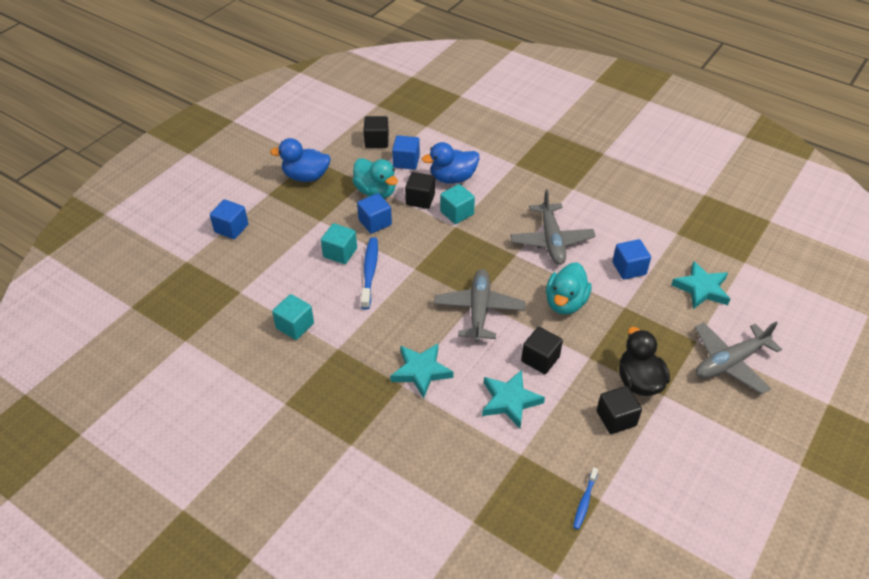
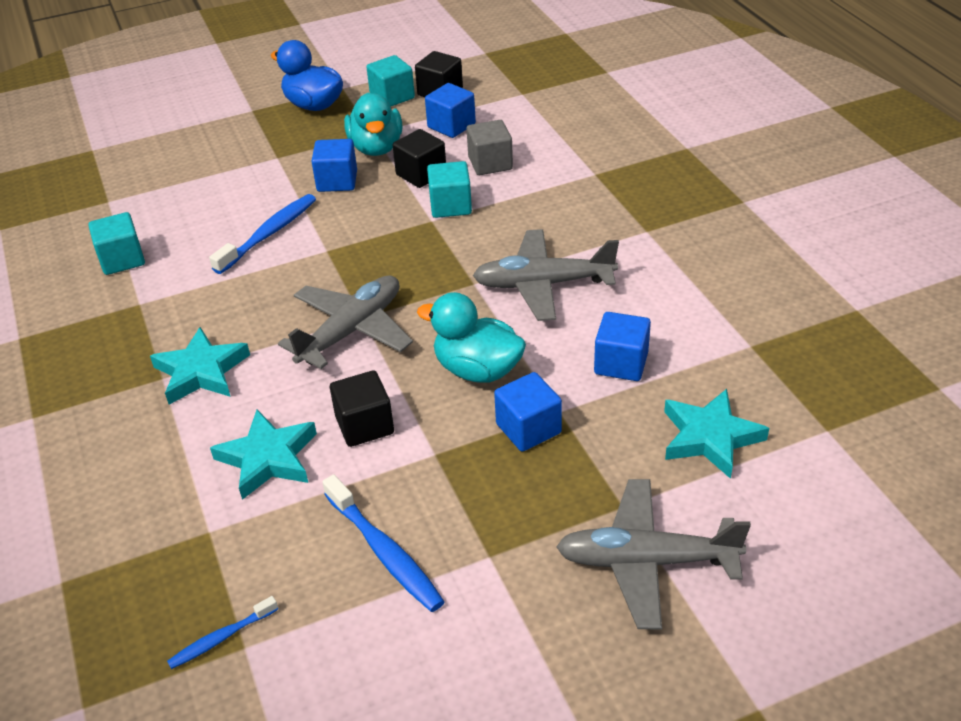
camera: 35 degrees right, 5 degrees down
(231, 228) = (173, 132): blue cube -> blue cube (528, 428)
(340, 253) = (259, 200): turquoise cube -> turquoise cube (392, 97)
(452, 178) = (490, 163): blue duck -> grey cube
(551, 240) = (543, 284): grey plane -> grey plane turned 60 degrees clockwise
(565, 303) = (477, 370): turquoise duck -> turquoise duck turned 60 degrees clockwise
(616, 418) = (384, 552): black cube -> blue toothbrush
(639, 381) = (472, 519): black duck -> none

